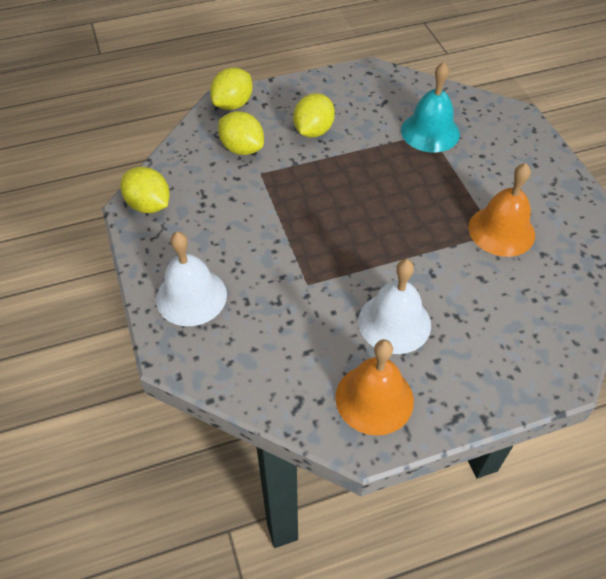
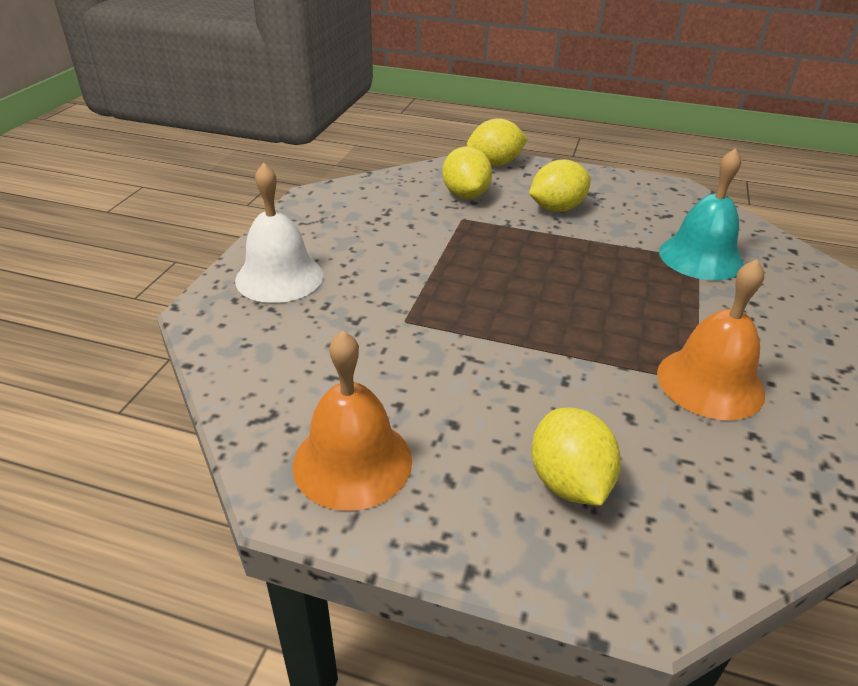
camera: 35 degrees right, 15 degrees down
(149, 205) = (329, 200): yellow lemon -> yellow lemon (569, 482)
(394, 322) = (463, 402): white bell -> none

